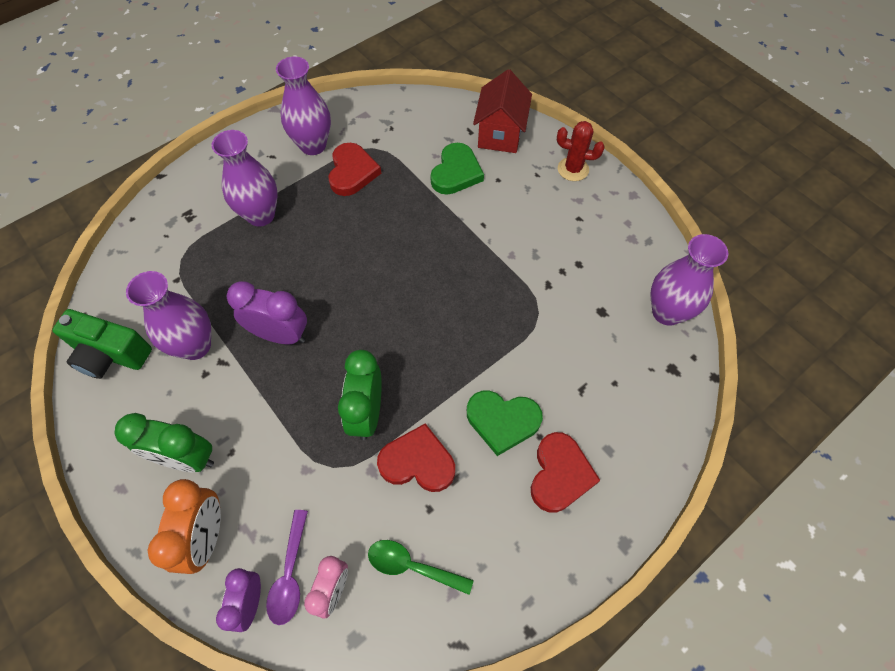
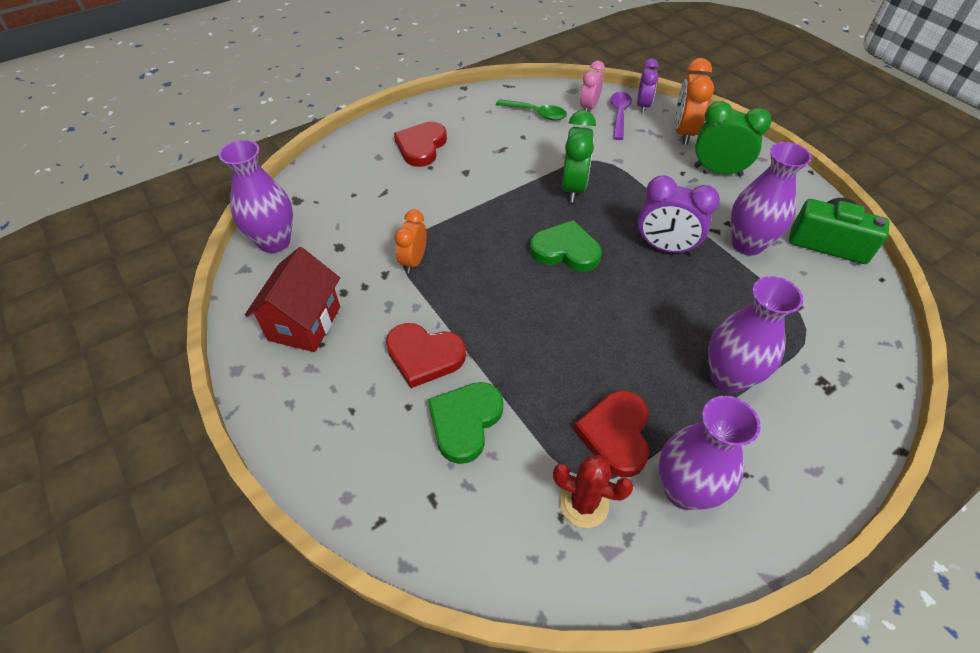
camera: 175 degrees left, 10 degrees down
(417, 462) = (530, 159): red heart -> red heart (424, 356)
(500, 134) = (385, 487): red house -> red house (304, 323)
(502, 421) = (458, 177): green heart -> green heart (565, 250)
(525, 300) = (414, 261): none -> orange clock
(573, 169) = (298, 414): red cactus -> red cactus (583, 503)

